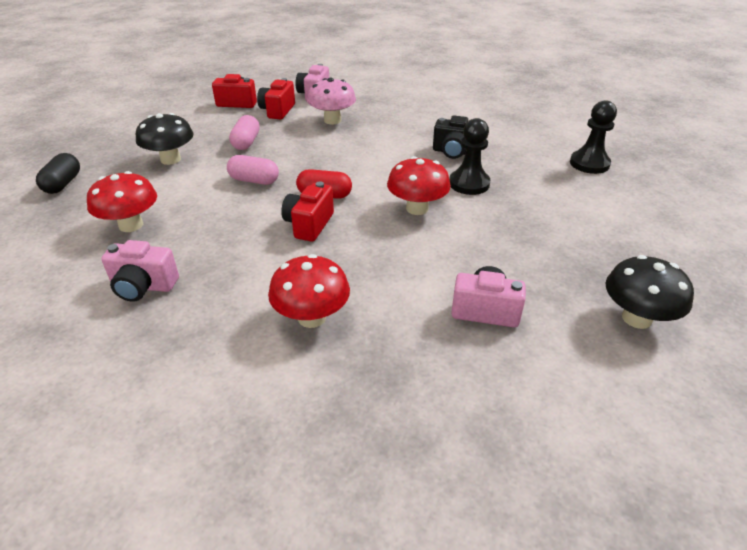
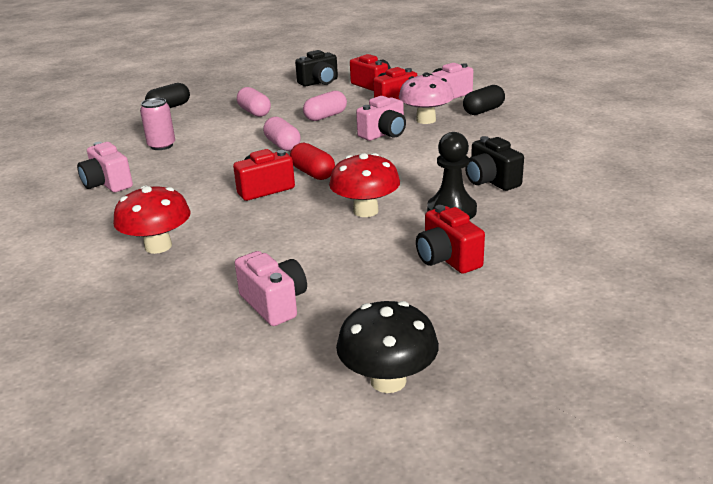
camera: 45 degrees right, 10 degrees down
(131, 225) = (161, 146): red mushroom -> pink can
(170, 159) = (254, 112): black mushroom -> pink capsule
(184, 113) = (319, 82): none -> black camera
(321, 142) = (384, 134): none -> pink camera
(360, 100) = (483, 111): none -> black capsule
(525, 219) = (447, 259): none -> red camera
(589, 164) = (627, 243): black pawn -> none

